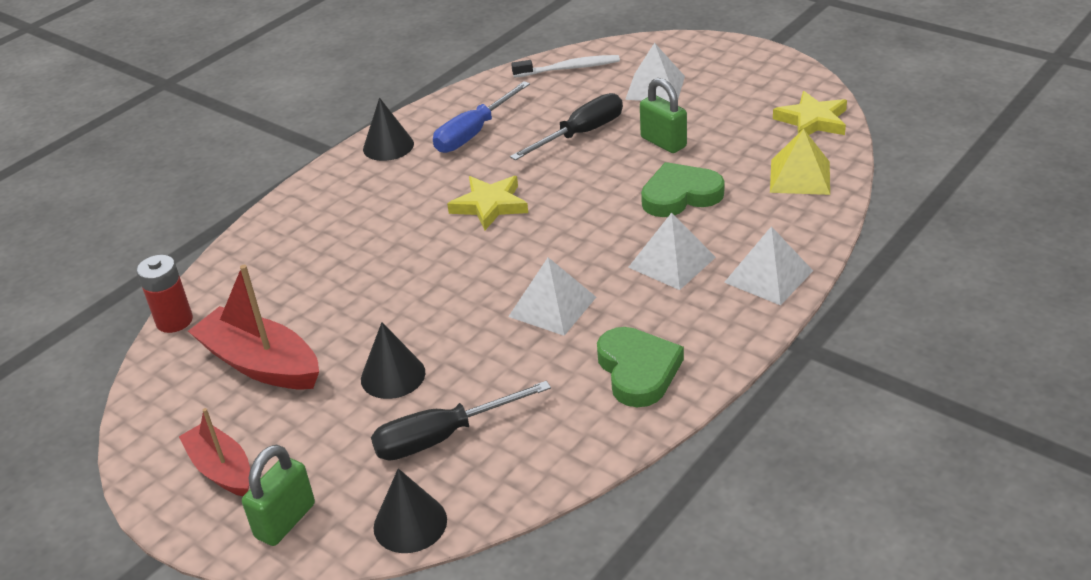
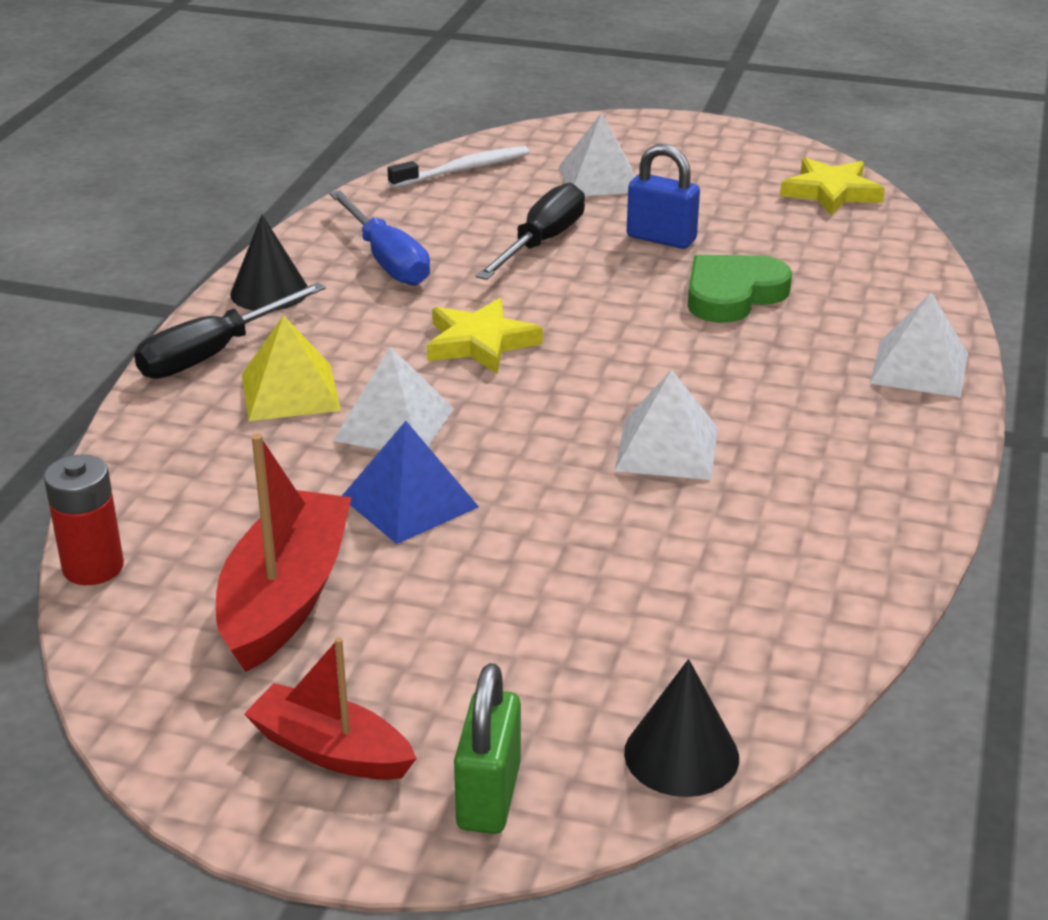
camera: 25 degrees left, 5 degrees down
(261, 364) = (285, 598): red boat -> red boat turned 90 degrees clockwise
(371, 313) = (409, 502): none -> blue pyramid
(393, 375) = (505, 574): black cone -> none
(442, 437) = (640, 636): black screwdriver -> black screwdriver (213, 354)
(474, 133) = (386, 260): blue screwdriver -> blue screwdriver turned 45 degrees counterclockwise
(638, 370) = (843, 503): green heart -> none
(663, 142) = (661, 238): green padlock -> blue padlock
(672, 262) = (784, 371): white pyramid -> white pyramid (394, 424)
(800, 177) = (866, 254): yellow pyramid -> yellow pyramid (290, 392)

